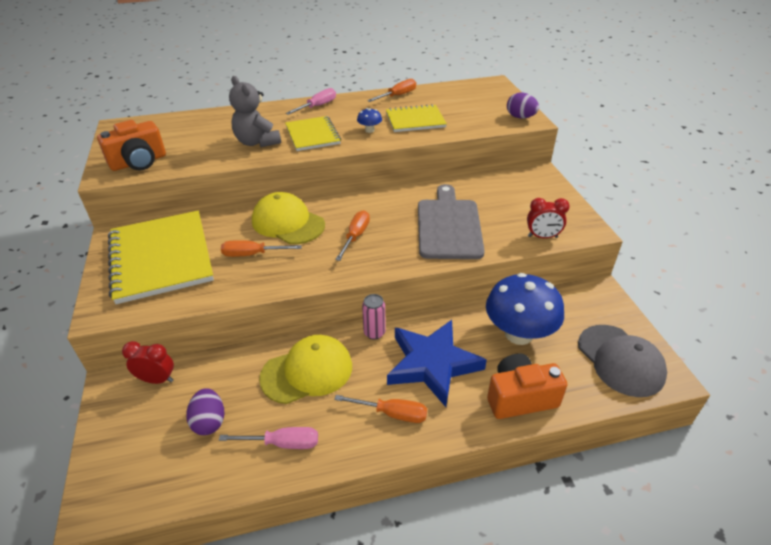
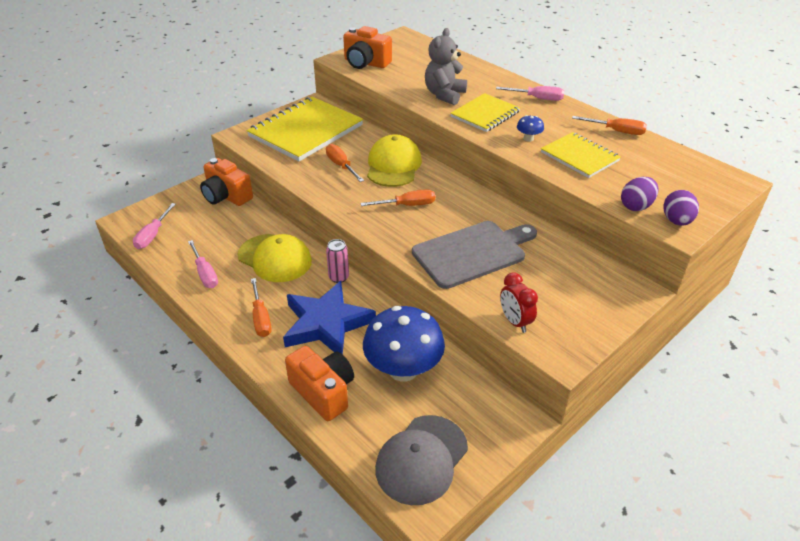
camera: 60 degrees right, 0 degrees up
(157, 379) = (226, 196): red clock -> orange camera
(160, 480) = (153, 235): none -> pink screwdriver
(209, 422) = (205, 234): purple egg -> purple egg (636, 206)

